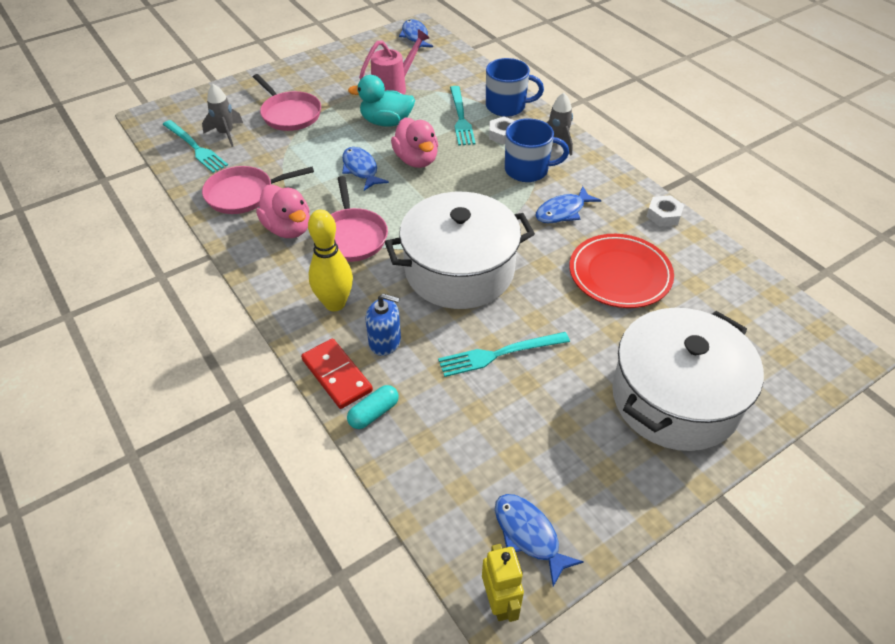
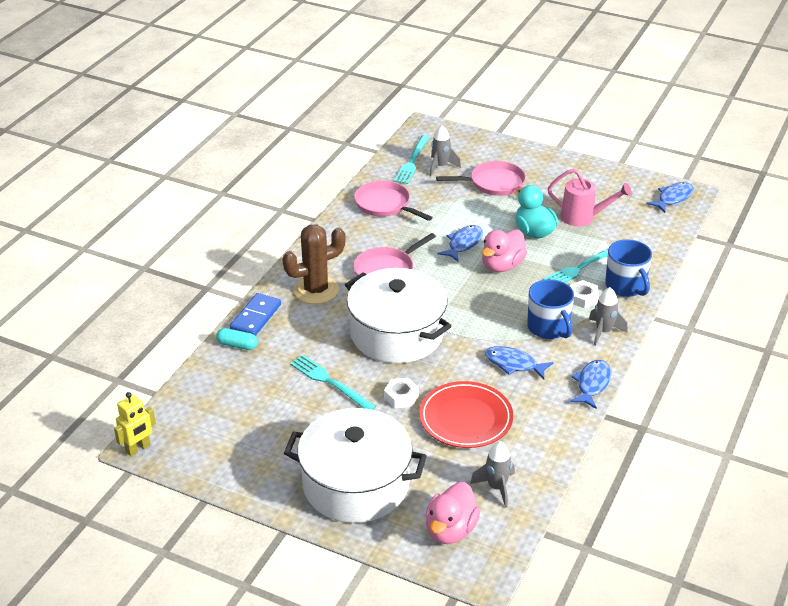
camera: 60 degrees right, 10 degrees down
(288, 228) = (368, 239): pink duck -> pink duck (450, 530)
(289, 114) = (493, 183): pink pan -> pink pan turned 120 degrees counterclockwise
(335, 303) = (316, 290): yellow bowling pin -> brown cactus
(336, 375) = (255, 317): red domino -> blue domino
(385, 341) = (300, 326): blue soap dispenser -> none
(529, 535) = (191, 446): blue fish -> blue fish (592, 384)
(663, 215) = (565, 424): white nut -> white nut (401, 397)
(728, 294) = (496, 487): none -> grey rocket

